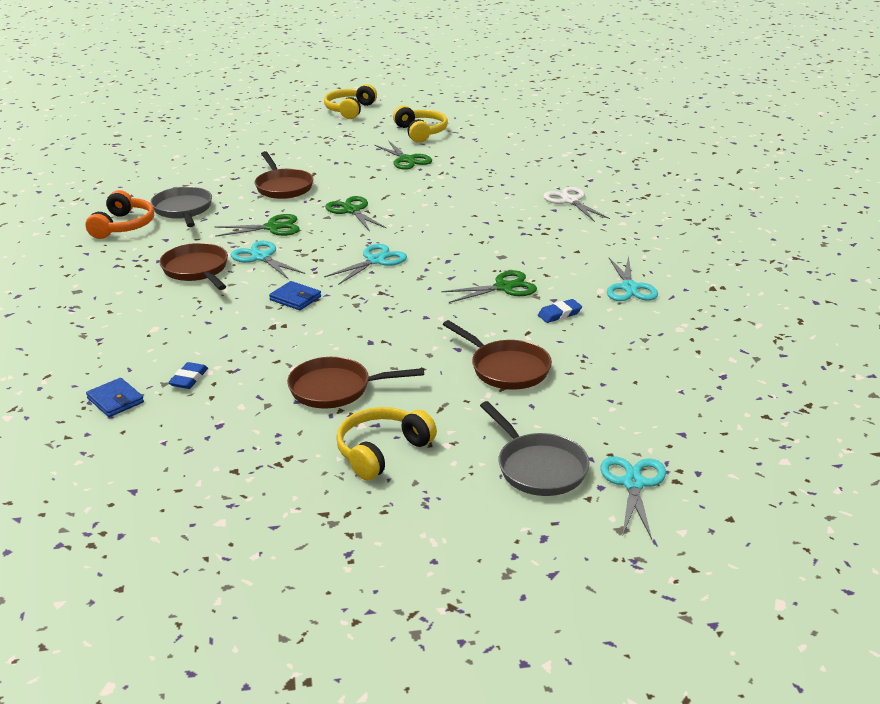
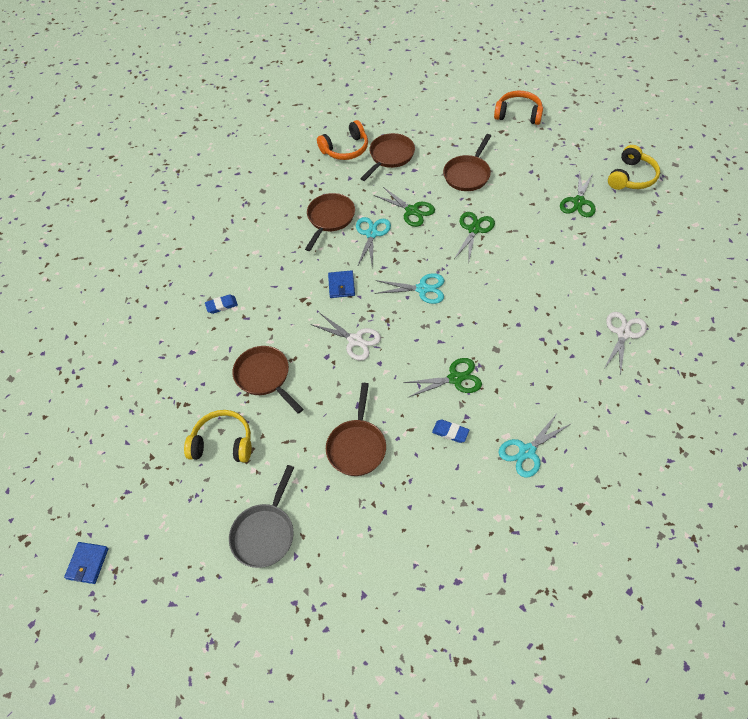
camera: 55 degrees right, 25 degrees up
(115, 400) = (179, 292): blue wallet -> blue wallet (88, 563)
(183, 210) = (390, 156): grey pan -> brown pan
(261, 140) = (518, 114): none -> orange headphones
(350, 110) = (618, 117): yellow headphones -> none
(377, 318) = (355, 340): none -> white scissors
(504, 287) = (455, 378): green scissors -> green scissors turned 45 degrees counterclockwise
(633, 483) = (286, 597): turquoise scissors -> none

